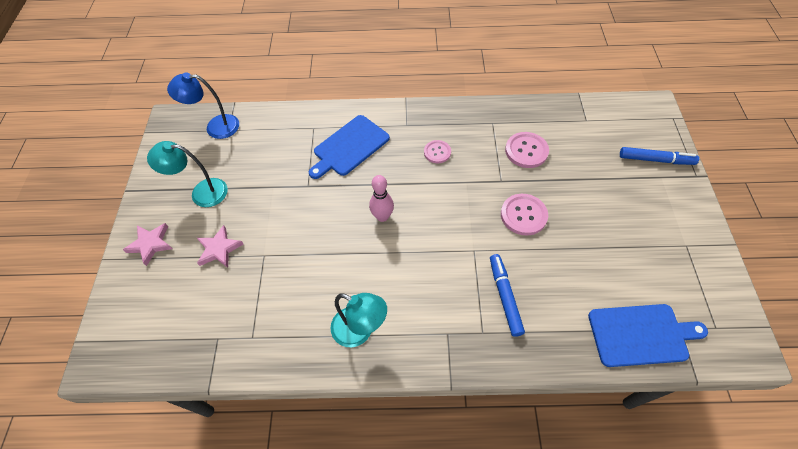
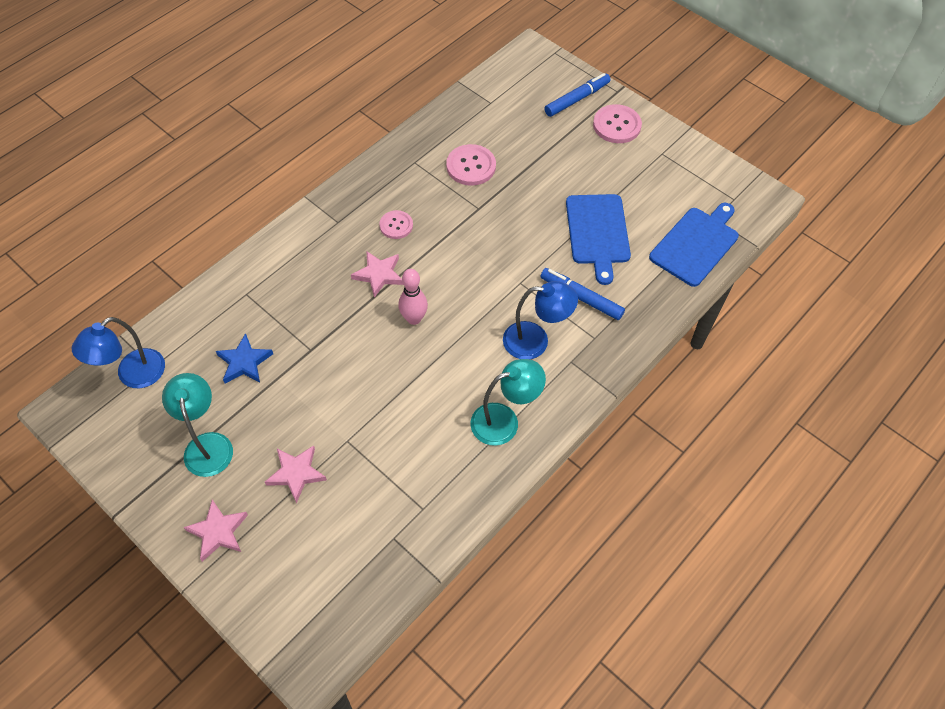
camera: 50 degrees left, 0 degrees up
(202, 192) = (207, 444): turquoise lamp -> turquoise lamp turned 120 degrees clockwise
(269, 164) = (244, 362): none -> blue star
(349, 147) = (307, 284): blue cutting board -> blue cutting board (597, 232)
(393, 173) = (379, 275): none -> pink star
(440, 297) = (535, 341): none -> blue lamp
(523, 215) = (527, 223): pink button -> pink button (616, 125)

